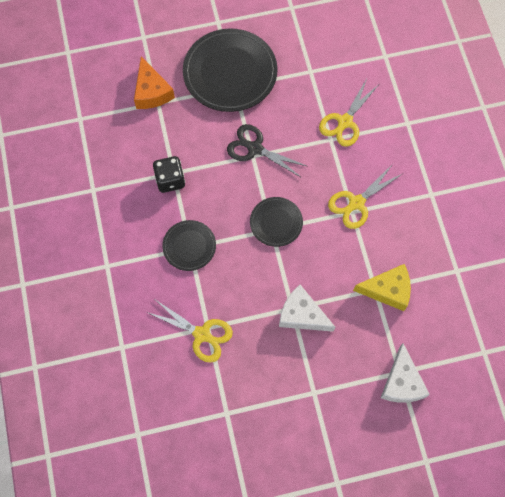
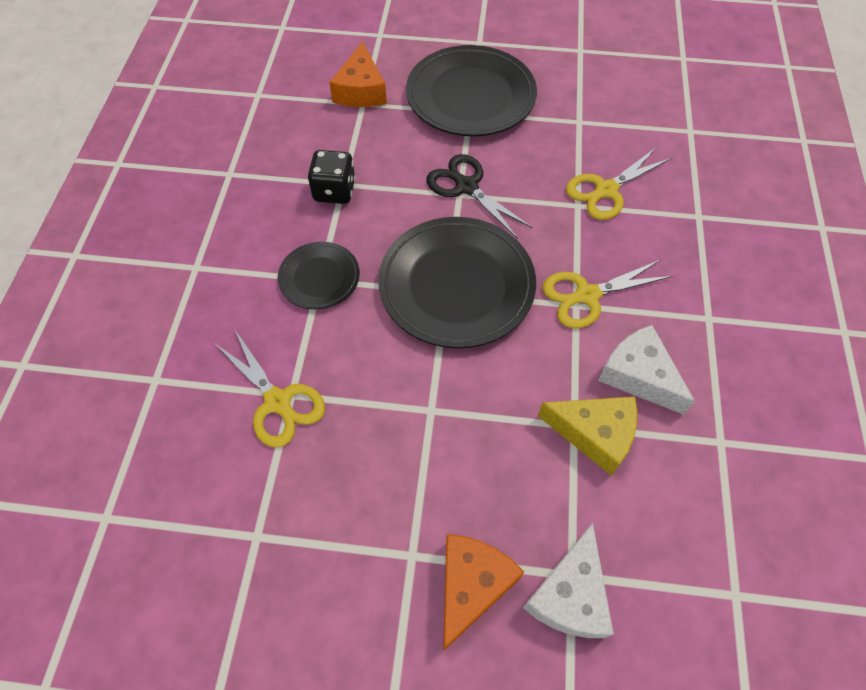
camera: 20 degrees right, 10 degrees down
(276, 223) = (456, 285): black plate -> black plate, size x1.90
(302, 315) = (442, 425): white cheese -> white cheese (639, 375)
(350, 397) = (471, 586): none -> orange cheese

